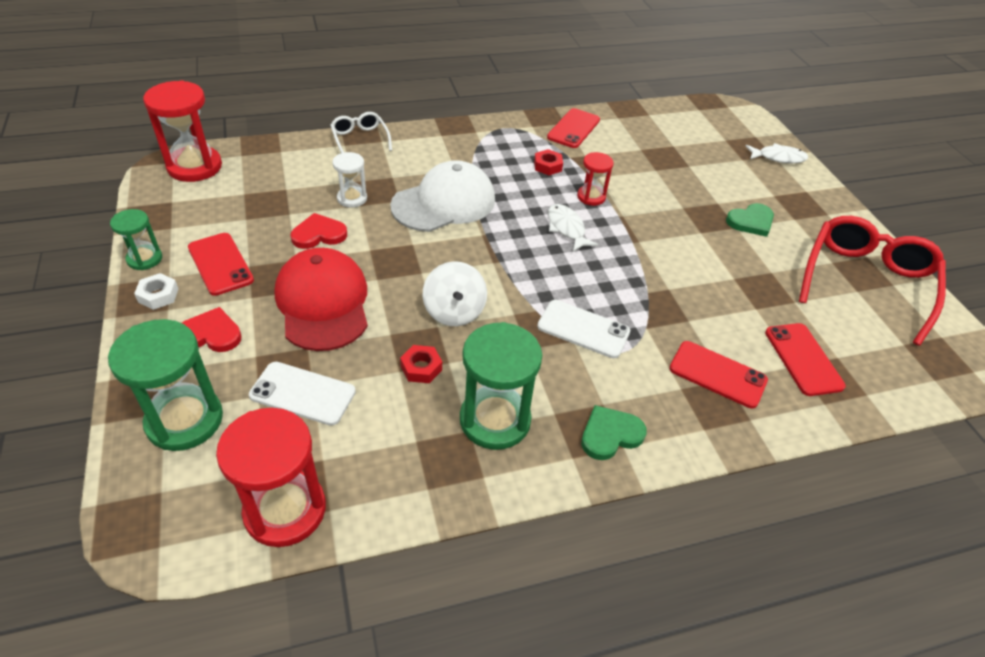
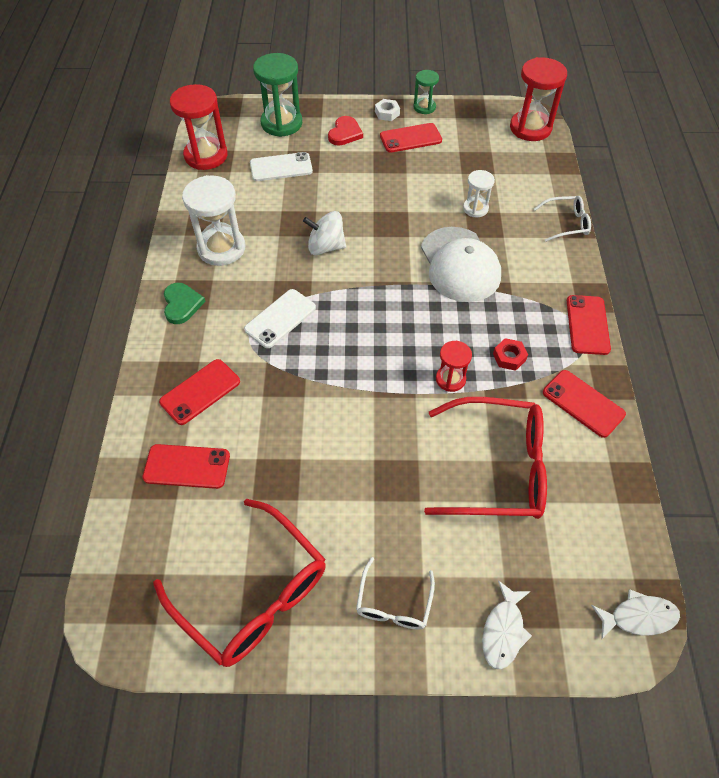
camera: 110 degrees right, 10 degrees up
(302, 394) = (281, 167): white phone -> white phone turned 45 degrees clockwise
(319, 234) = (432, 186): red heart -> none
(323, 303) = (357, 182): red cap -> none
(421, 368) = (279, 221): red nut -> none
(489, 127) = (587, 325): none -> red phone
(495, 420) = (221, 248): green hourglass -> white hourglass
(566, 228) = (406, 344): white fish -> white fish (638, 617)
(660, 166) = (497, 467): none -> red glasses
(751, 221) = (379, 521): green heart -> none
(805, 207) = (393, 603): none -> white glasses

